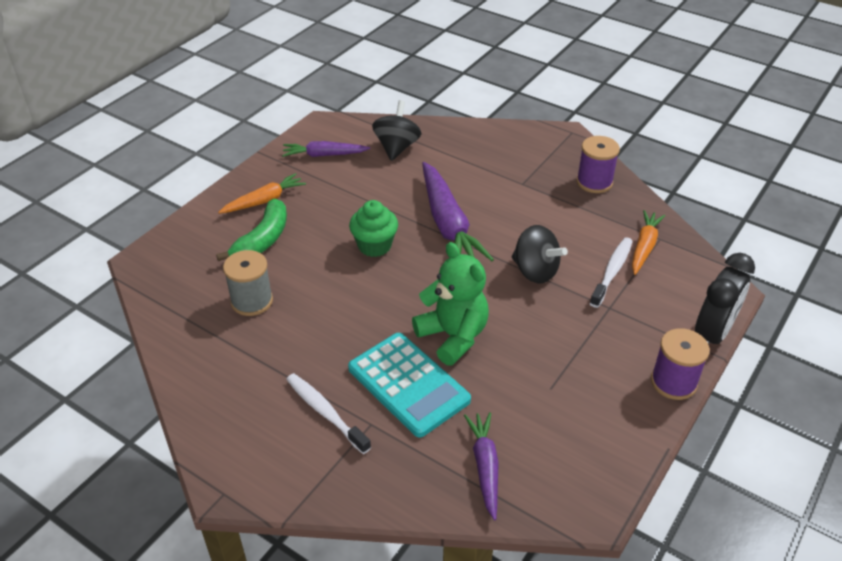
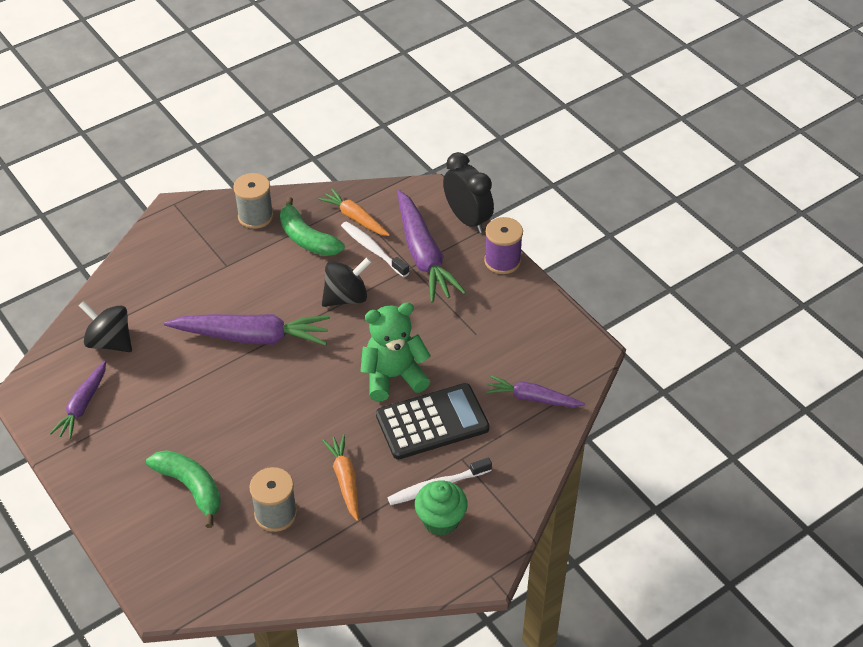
camera: 70 degrees left, 5 degrees up
(264, 200) = (128, 474): orange carrot -> orange carrot (345, 480)
(374, 246) = (251, 400): green cupcake -> green cupcake (440, 520)
(408, 384) = (432, 422): turquoise calculator -> black calculator
(592, 222) = (307, 238): none -> green banana
(594, 182) = (255, 216): purple spool -> grey spool
(632, 312) = (423, 255): none -> purple carrot

